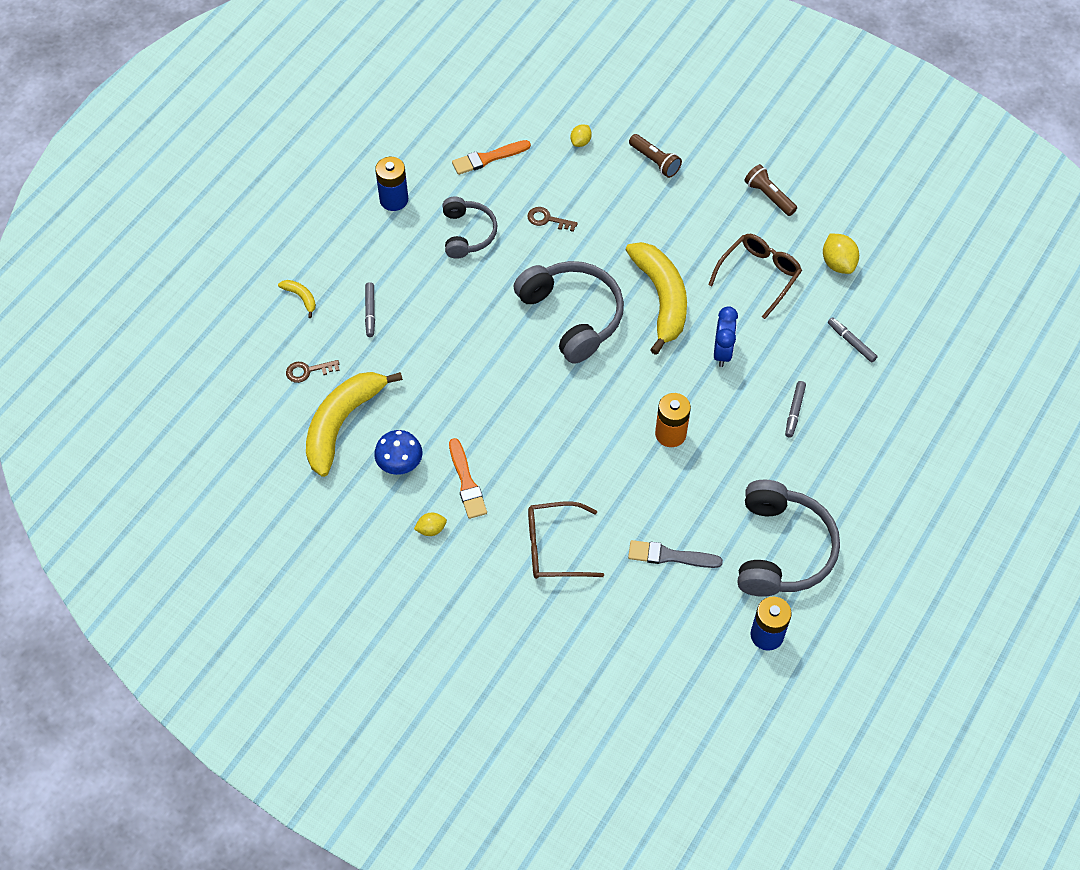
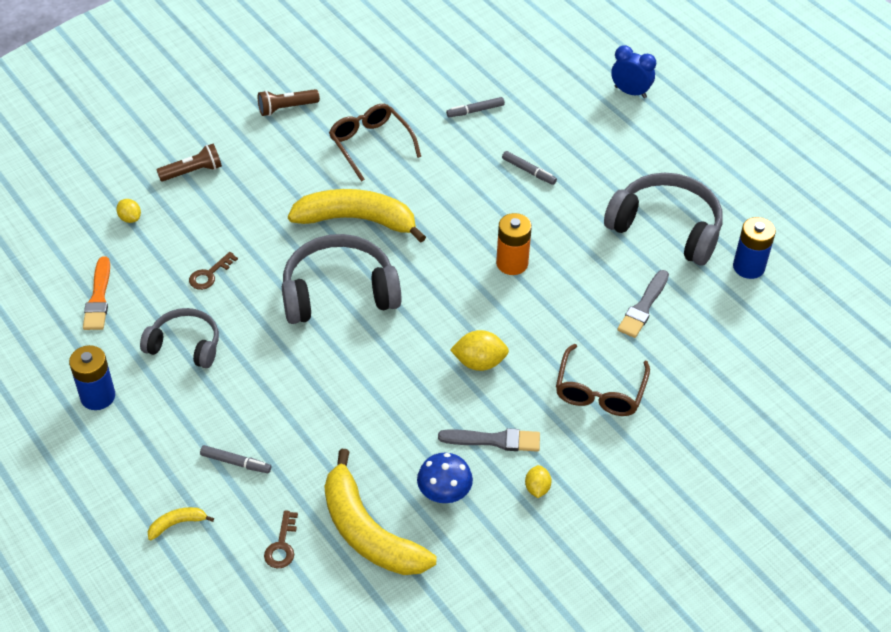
camera: 70 degrees left, 10 degrees down
(466, 482) = (494, 440): orange brush -> grey brush
(722, 352) = (441, 197): blue clock -> blue clock (630, 92)
(838, 263) = (388, 90): yellow lemon -> yellow lemon (479, 362)

